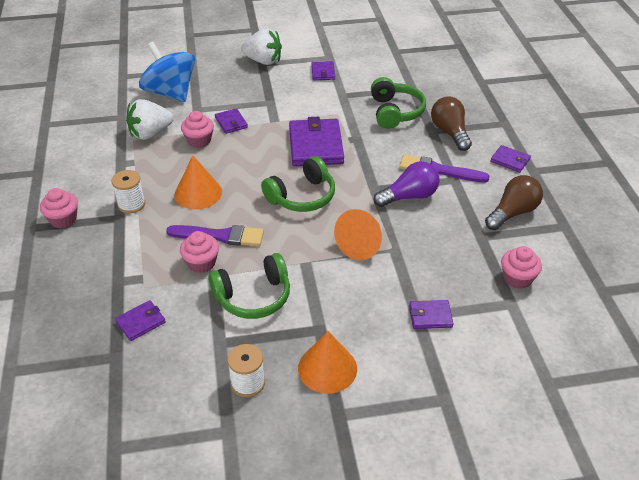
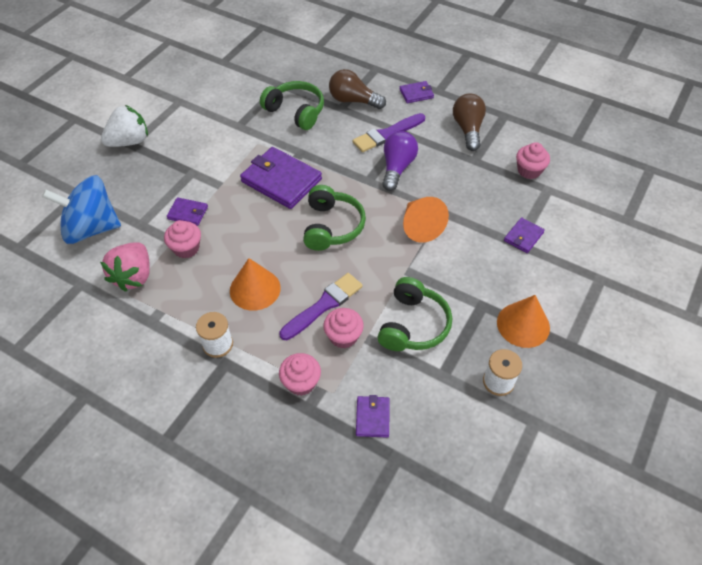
camera: 50 degrees left, 10 degrees up
(63, 219) = (181, 408): pink cupcake -> pink cupcake (301, 382)
(150, 133) = (134, 276): white strawberry -> pink strawberry
(323, 72) = (194, 117): purple wallet -> none

